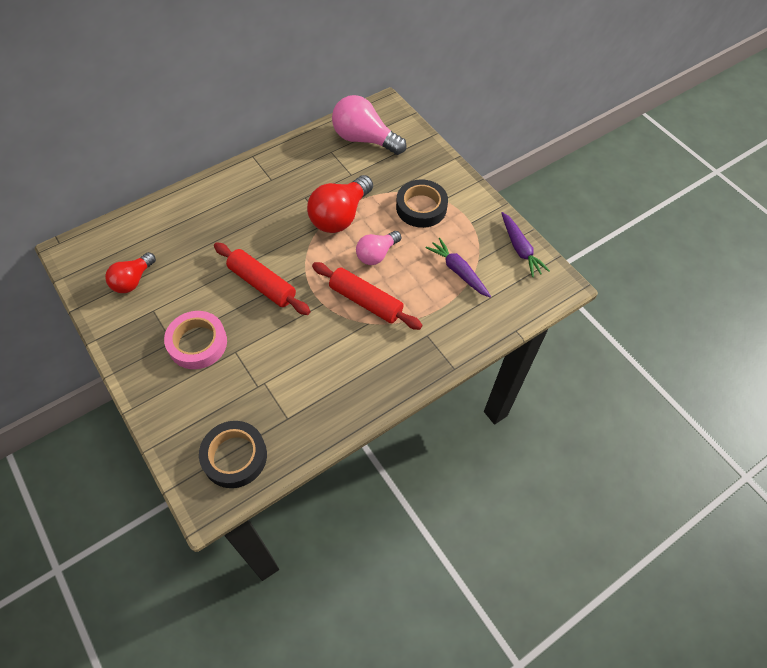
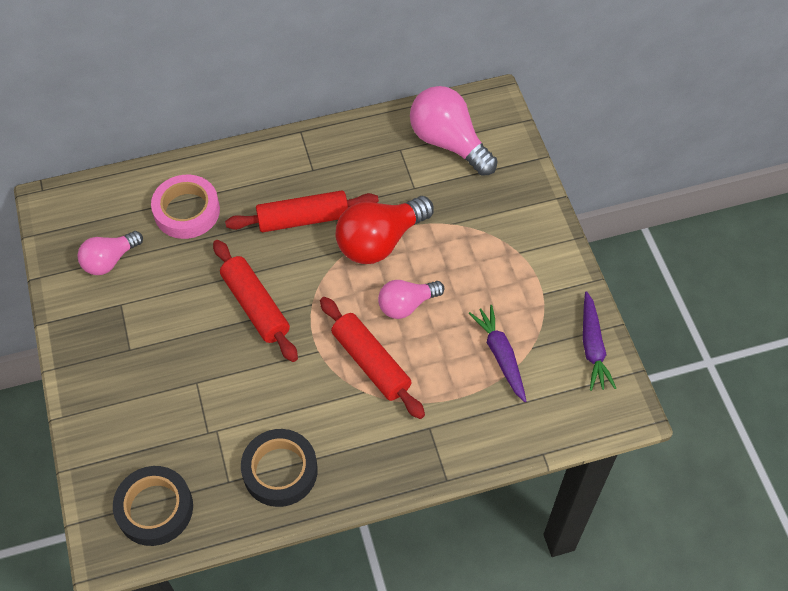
camera: 20 degrees right, 0 degrees up
(133, 280) = (110, 260): red light bulb -> pink light bulb
(197, 343) = (157, 359): pink tape -> pink tape (187, 211)
(276, 215) = (303, 219): none -> red rolling pin
(421, 207) = (486, 256): black tape -> black tape (280, 471)

